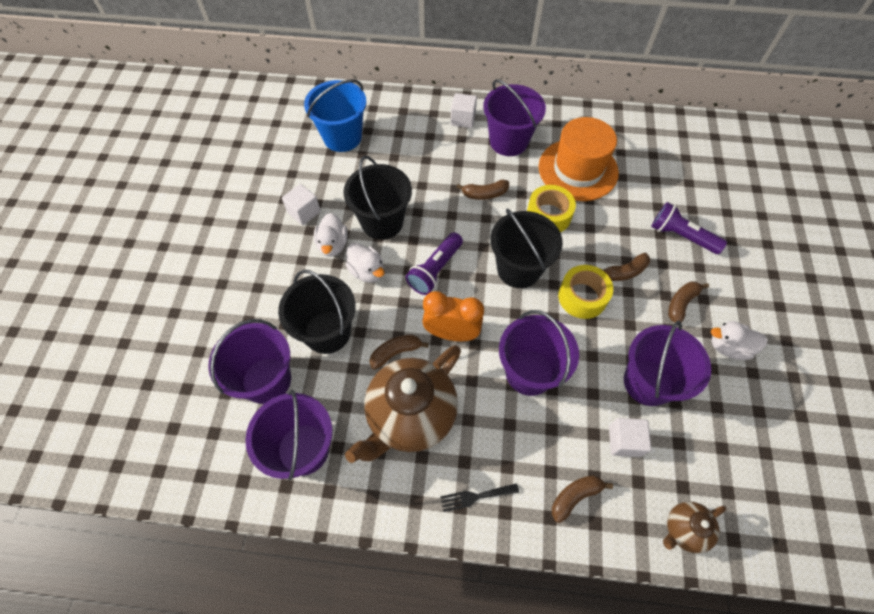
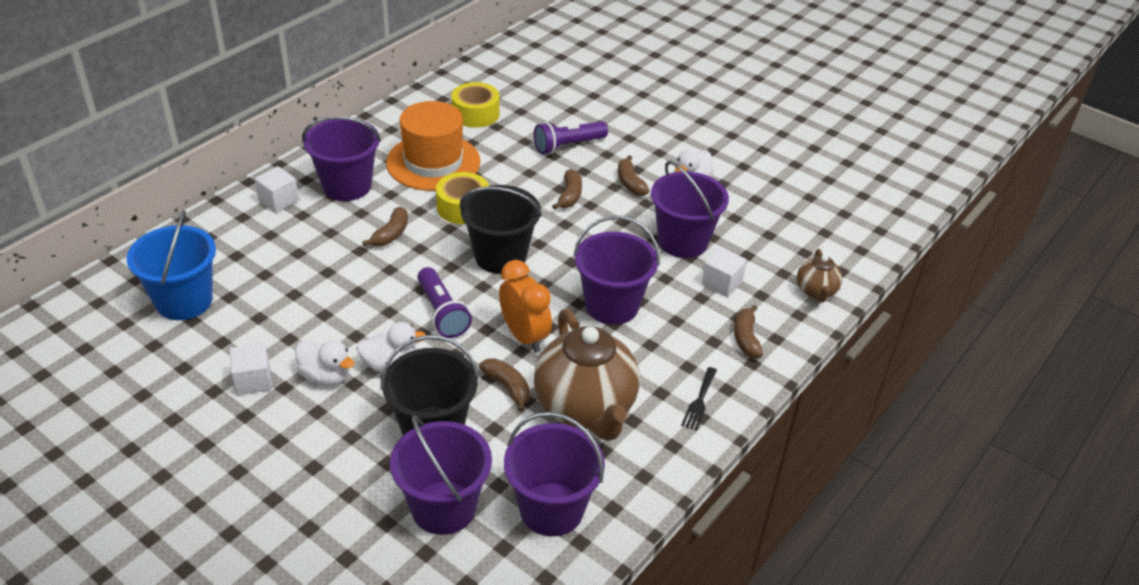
camera: 60 degrees left, 20 degrees down
(382, 222) = (340, 323): black bucket -> none
(395, 353) = (507, 387): brown banana -> brown banana turned 135 degrees clockwise
(451, 333) = (524, 336): orange clock -> orange clock turned 105 degrees clockwise
(582, 297) = (569, 233): yellow tape -> yellow tape (475, 114)

